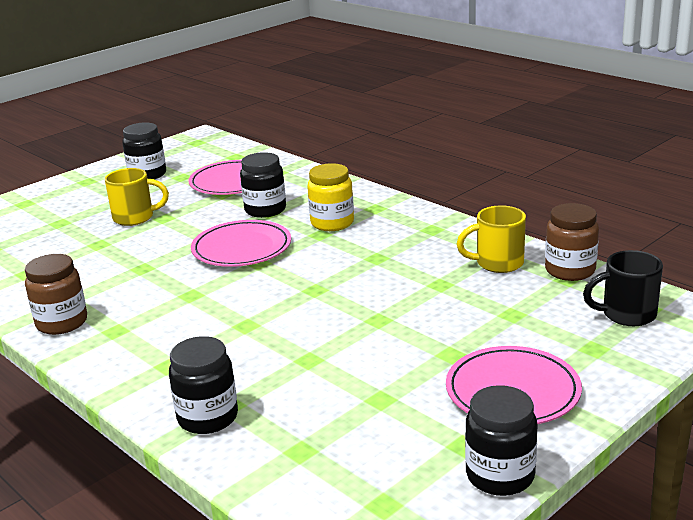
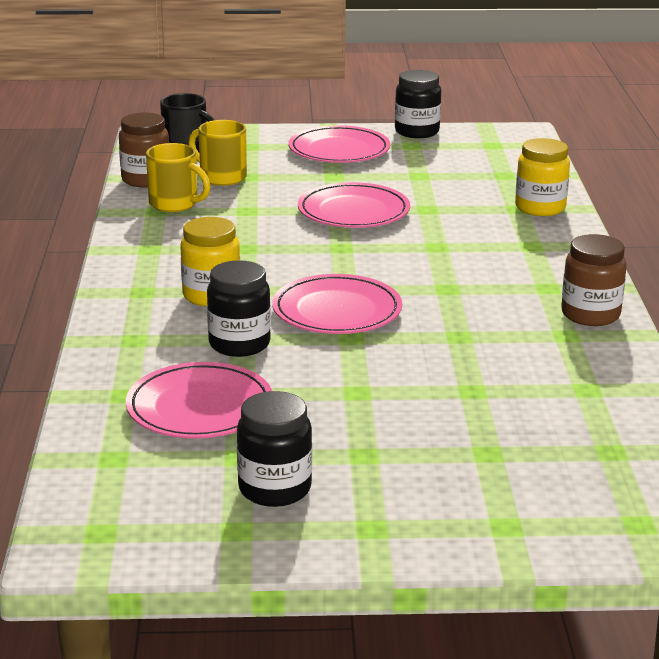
camera: 140 degrees left, 0 degrees up
(135, 218) = (388, 410): yellow mug -> yellow mug (221, 177)
(208, 417) = (540, 208): black jar -> yellow jar
(362, 324) = (353, 211): none -> pink plate

